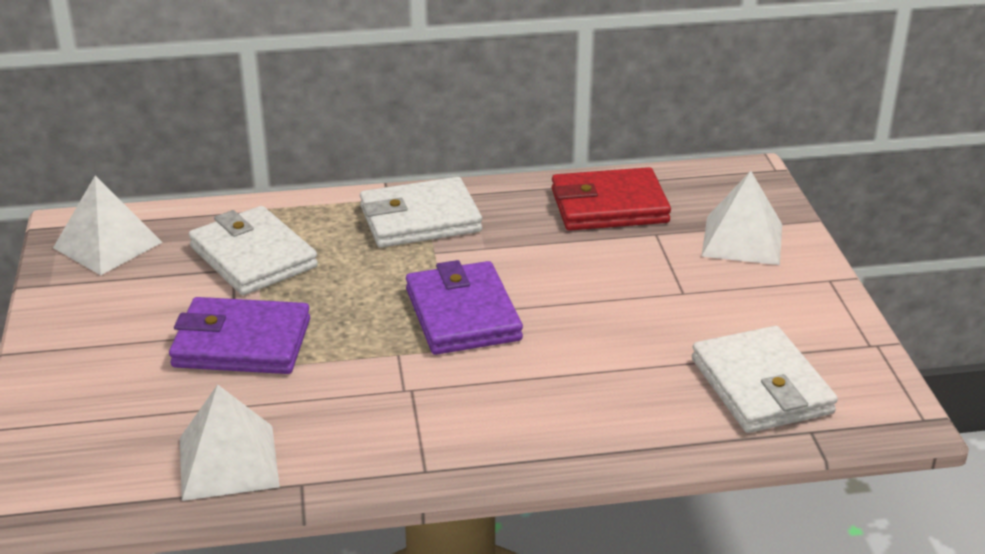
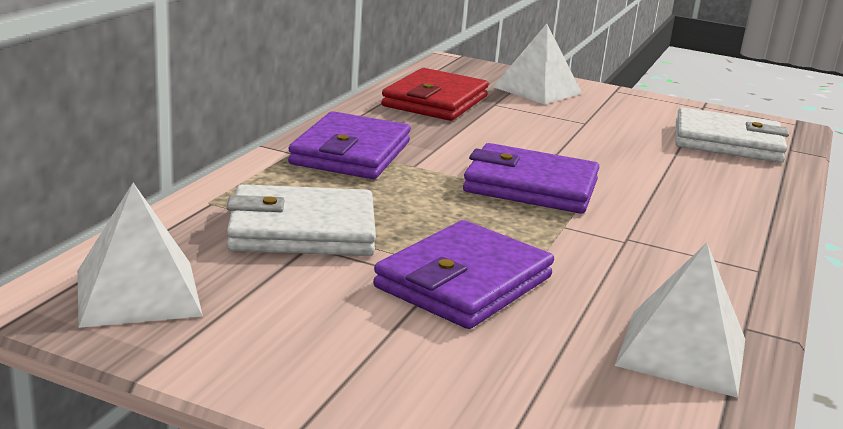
camera: 60 degrees left, 10 degrees down
(420, 219) = (351, 153): white wallet -> purple wallet

